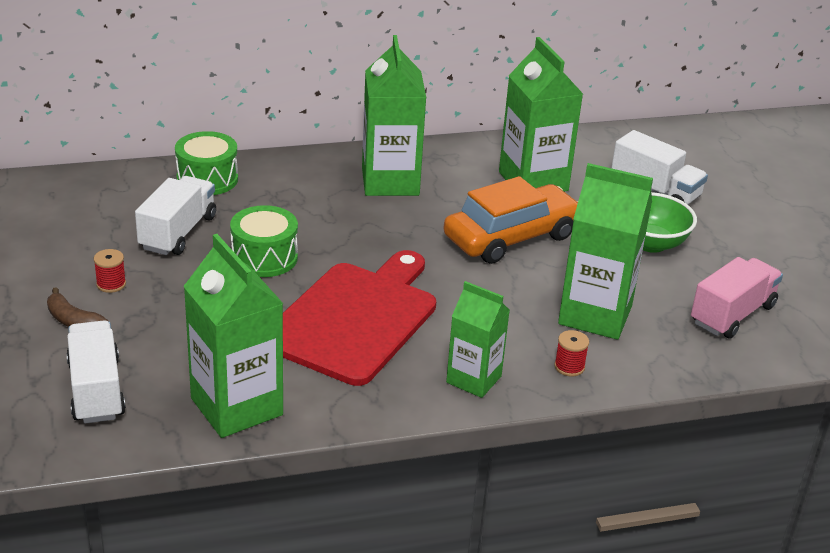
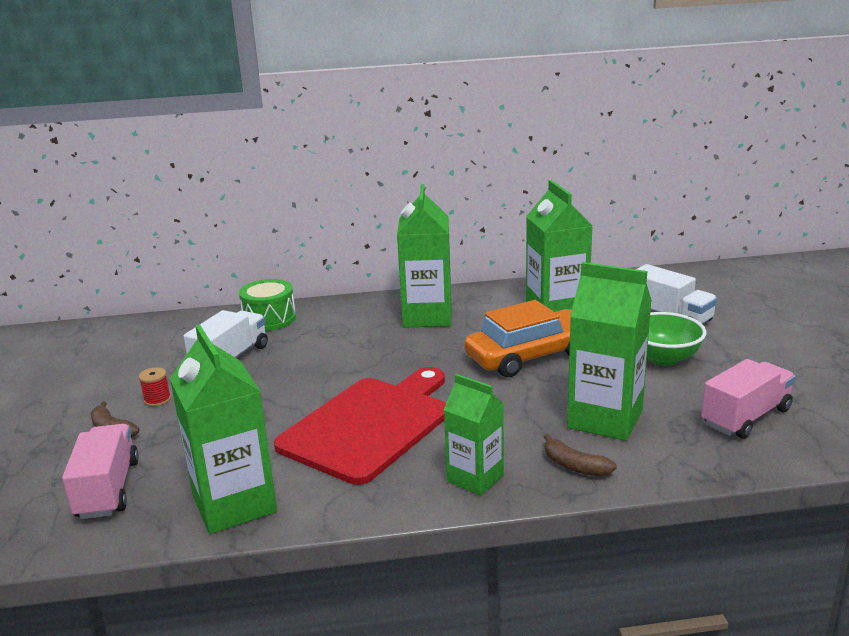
camera: 10 degrees right, 10 degrees down
(96, 390) = (108, 489): white truck -> pink truck
(264, 257) = (300, 376): green drum -> none
(569, 367) = (574, 466): red spool -> brown banana

